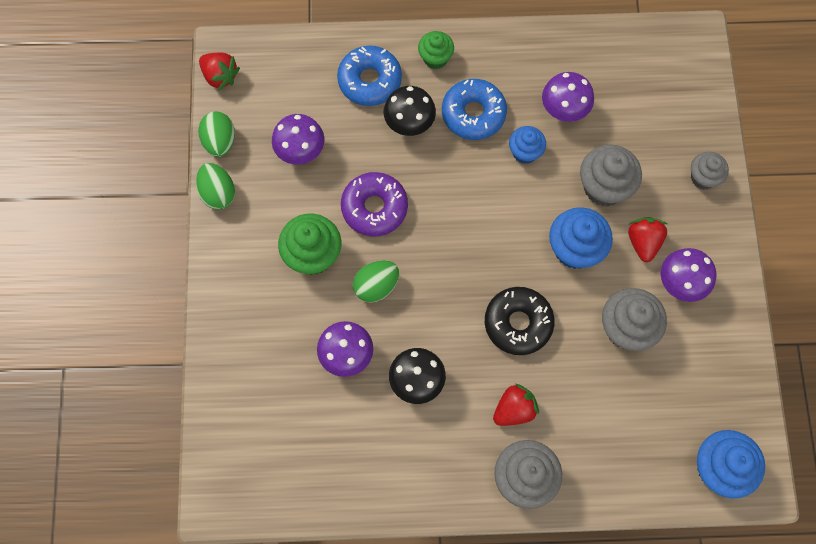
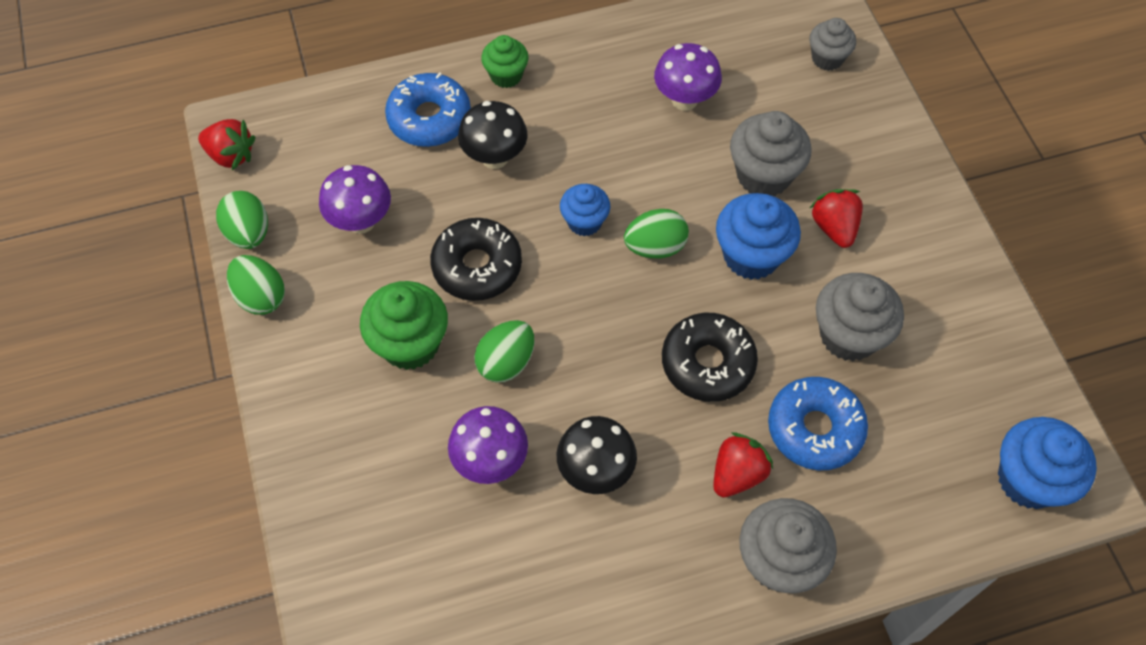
camera: 15 degrees left, 10 degrees down
(374, 208) = (477, 266): purple donut -> black donut
(473, 114) = (573, 128): blue donut -> blue donut (814, 429)
(506, 225) = (655, 247): none -> green egg
(525, 152) = (651, 157): blue cupcake -> blue cupcake (584, 222)
(680, 284) = (897, 265): purple mushroom -> none
(703, 178) = (880, 137): grey cupcake -> grey cupcake (827, 58)

